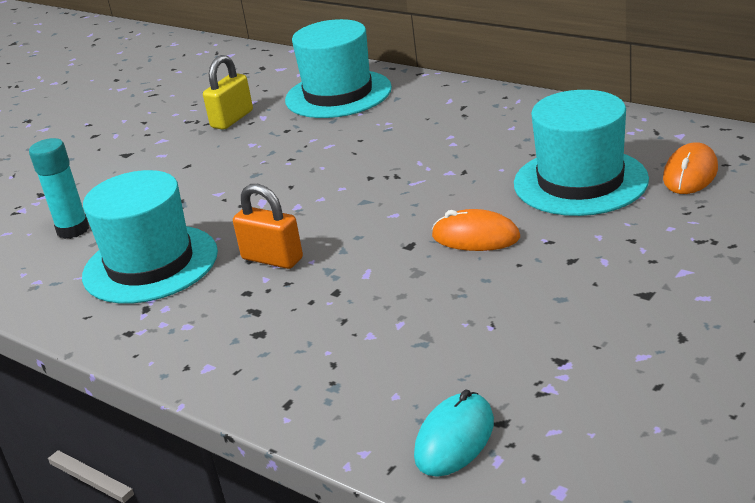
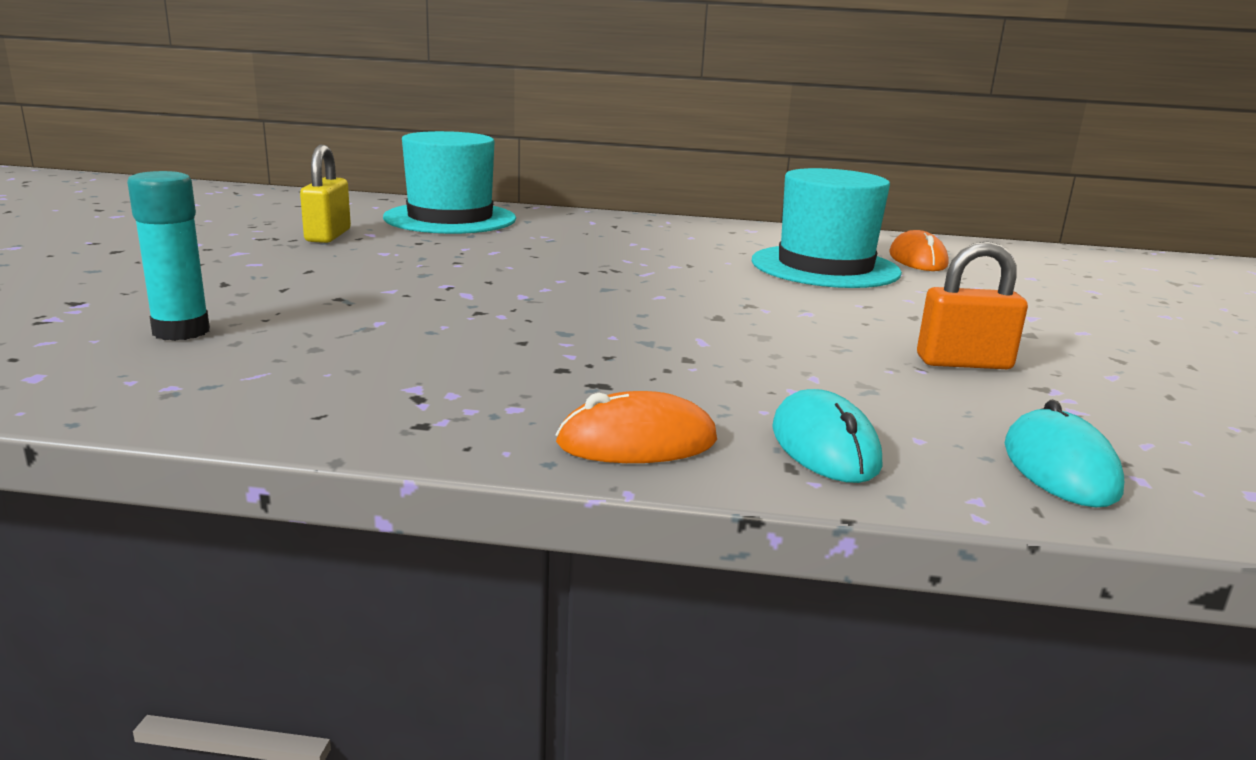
camera: 35 degrees left, 10 degrees down
(150, 264) = (367, 354): turquoise hat -> none
(272, 259) = (555, 338): orange padlock -> orange padlock (963, 363)
(327, 390) = (824, 446): none -> turquoise mouse
(475, 237) = (784, 306): orange mouse -> orange mouse (637, 442)

